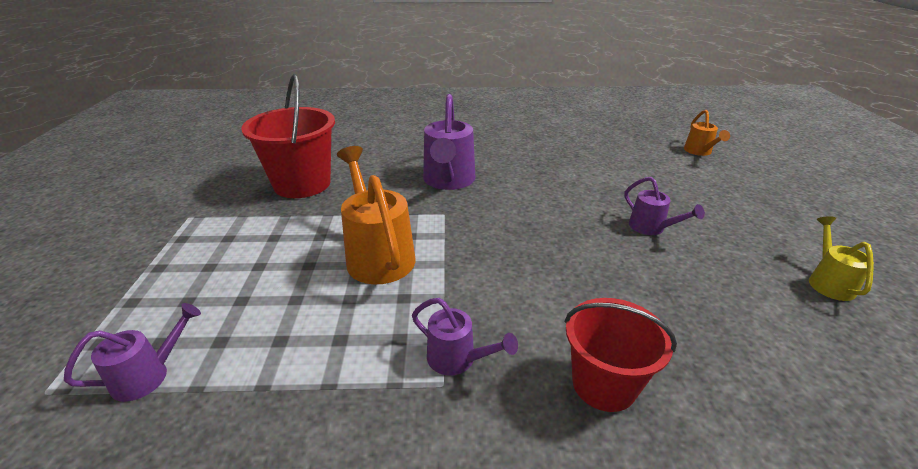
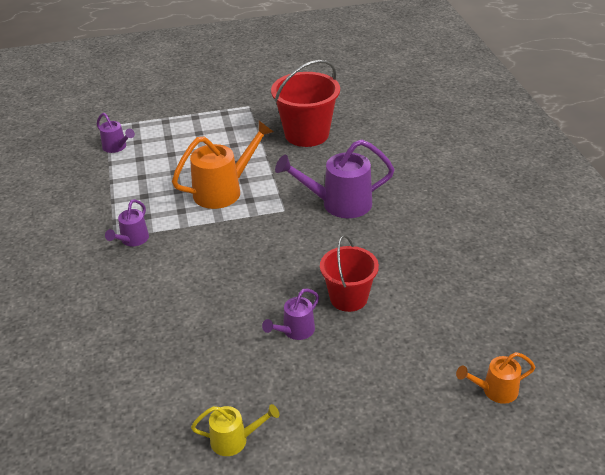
camera: 80 degrees right, 5 degrees up
(604, 384) = (117, 298): red bucket -> red bucket (348, 298)

